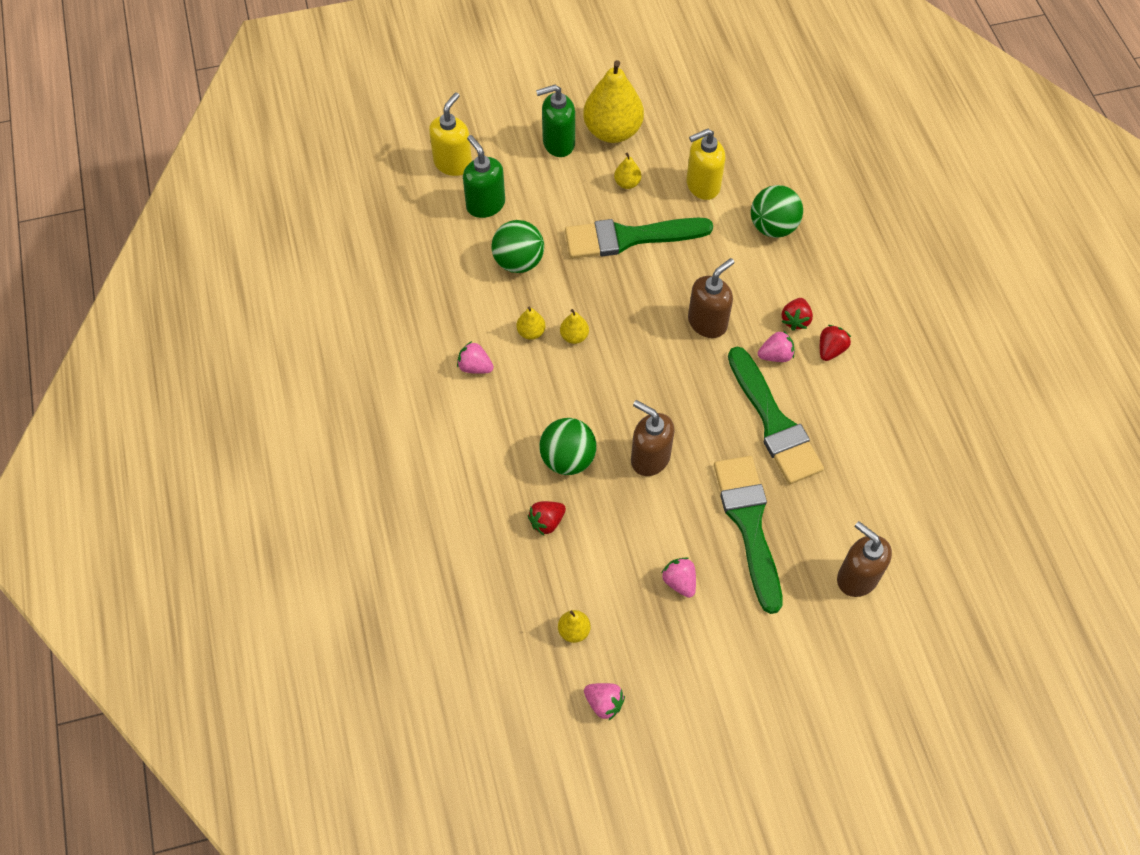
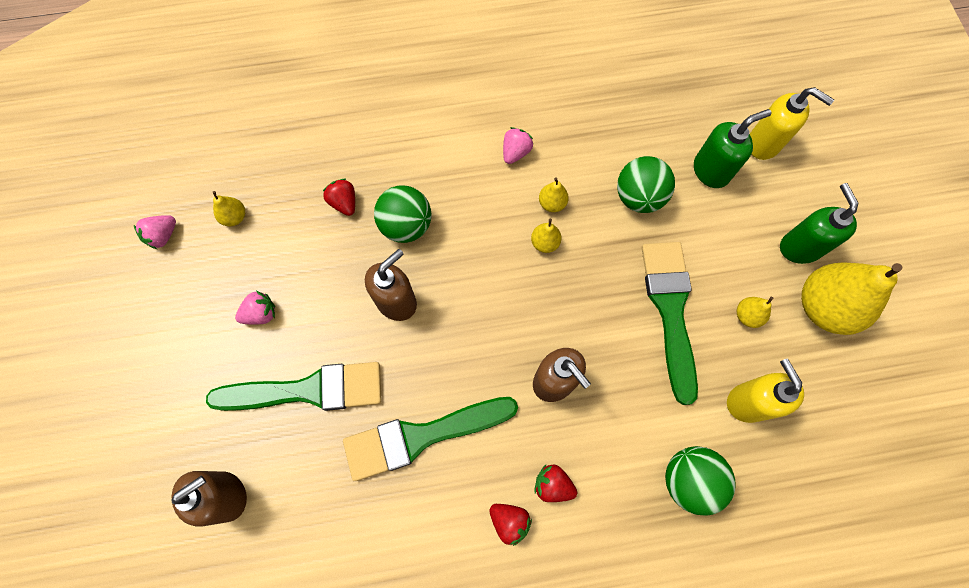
camera: 95 degrees right, 10 degrees up
(775, 355) = (506, 452): pink strawberry -> none

